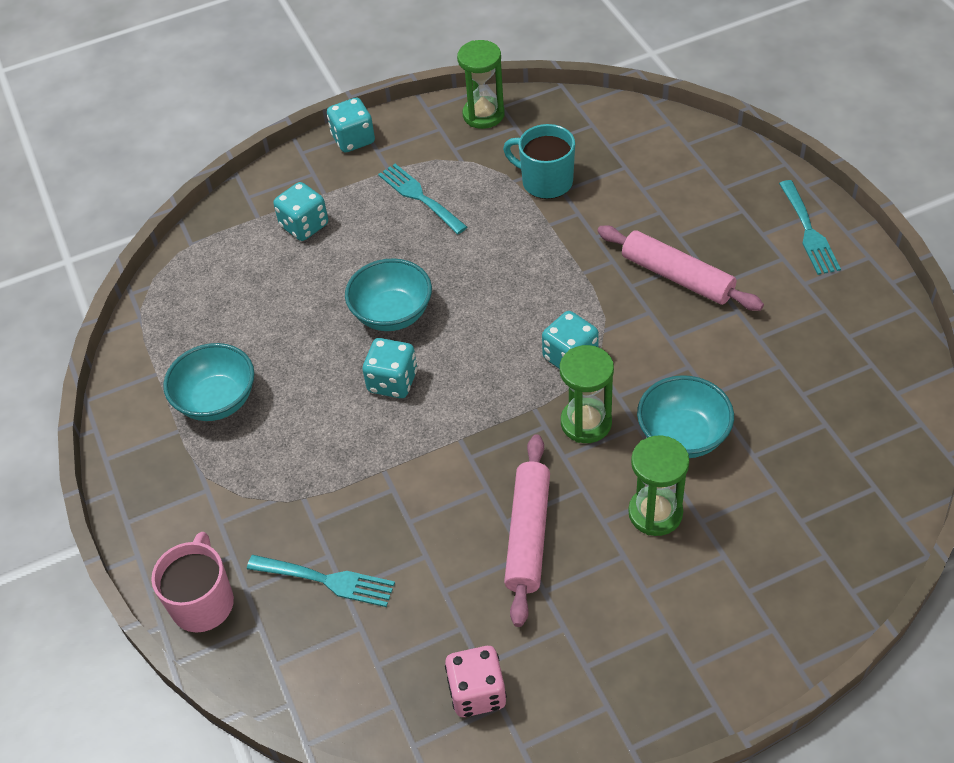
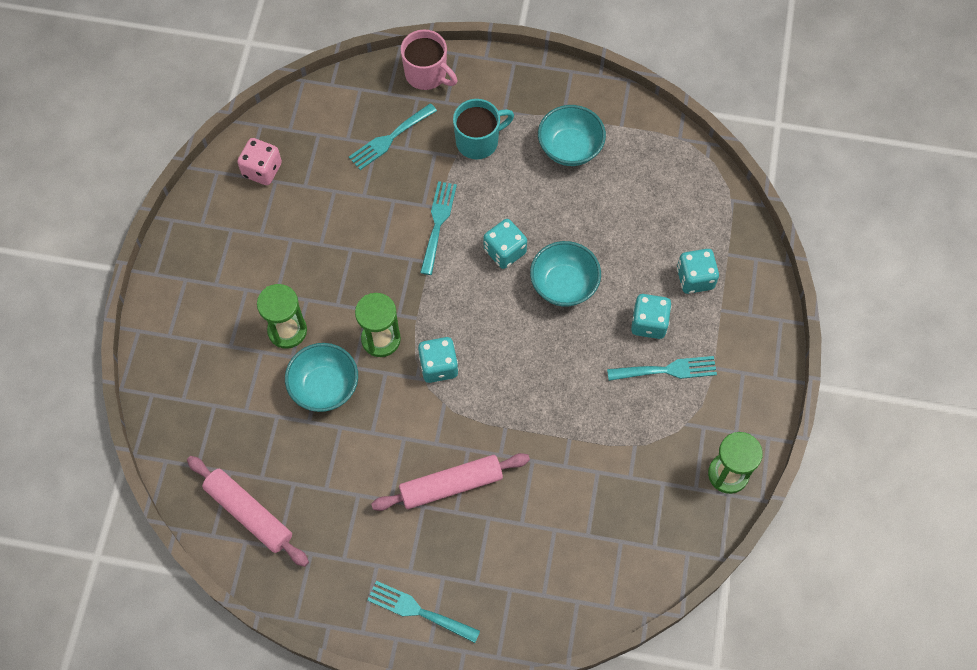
camera: 120 degrees right, 15 degrees up
(353, 139) = (769, 363): turquoise dice -> turquoise dice (649, 323)
(406, 460) = (438, 223): none -> turquoise fork
(528, 535) = (331, 254): pink rolling pin -> pink rolling pin (248, 513)
(545, 181) = (616, 466): turquoise mug -> turquoise mug (478, 141)

